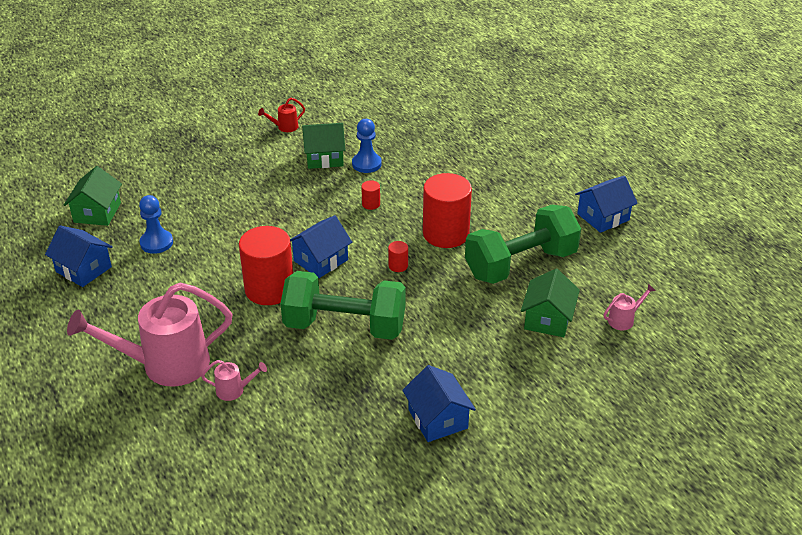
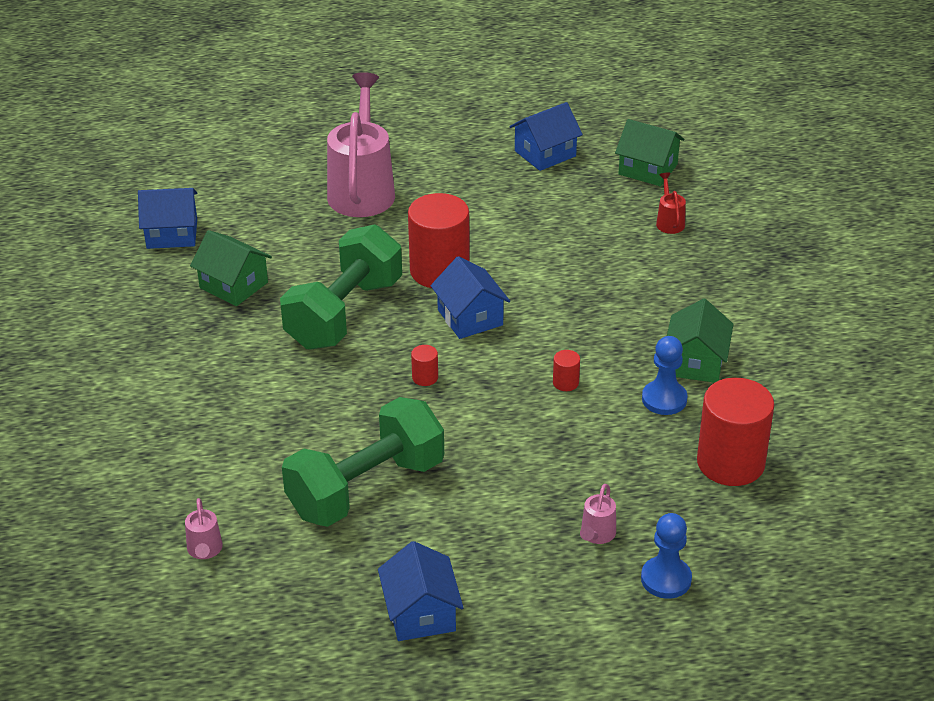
camera: 110 degrees right, 0 degrees up
(156, 243) = (568, 204): blue pawn -> blue pawn (666, 579)
(234, 390) = (298, 226): pink watering can -> pink watering can (596, 535)
(284, 127) = (791, 339): red watering can -> red watering can (669, 221)
(438, 419) = (164, 348): blue house -> blue house (172, 234)
(446, 234) = (466, 436): red cylinder -> red cylinder (730, 463)
(520, 264) = (366, 488): green dumbbell -> green dumbbell turned 60 degrees clockwise
(548, 319) = (251, 479): green house -> green house (233, 285)

